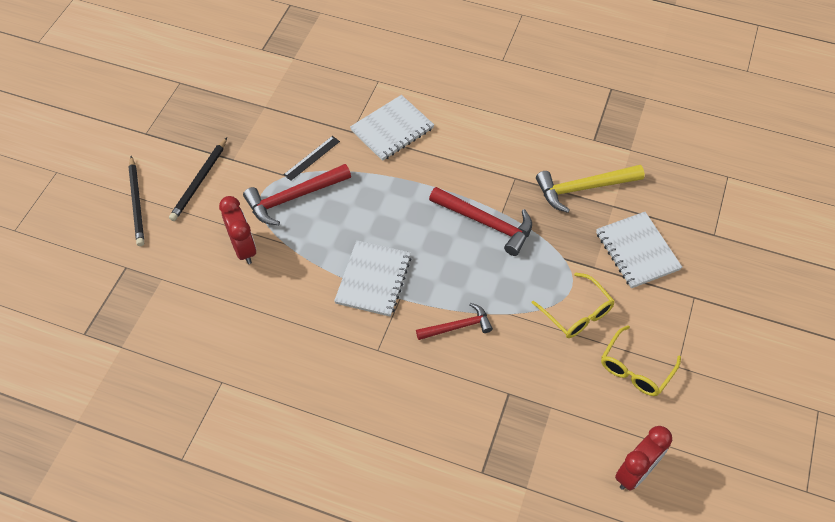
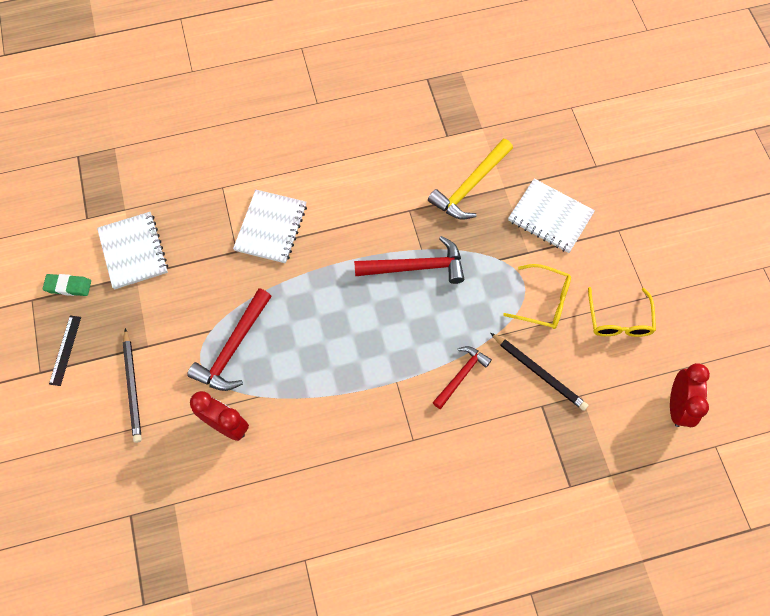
camera: 35 degrees left, 10 degrees up
(137, 203) = (89, 447): black pencil -> black pencil (539, 372)
(212, 87) = (68, 286): none -> green eraser
(312, 158) = (220, 299): black ruler -> black ruler (65, 350)
(373, 279) = (362, 379): white notebook -> white notebook (133, 251)

